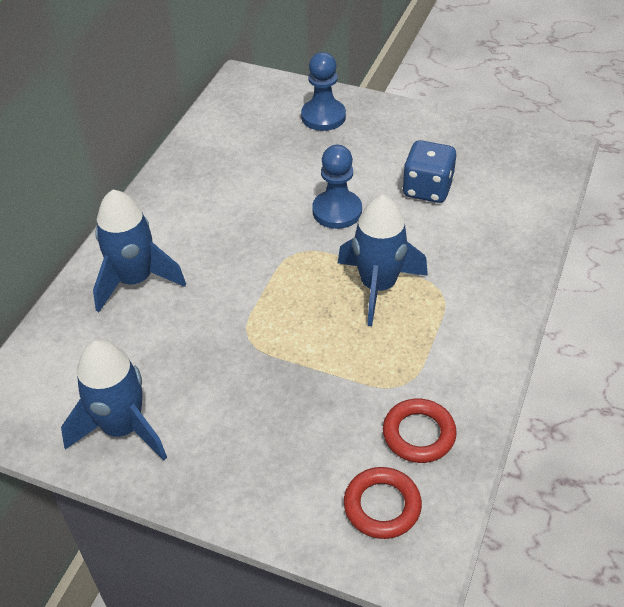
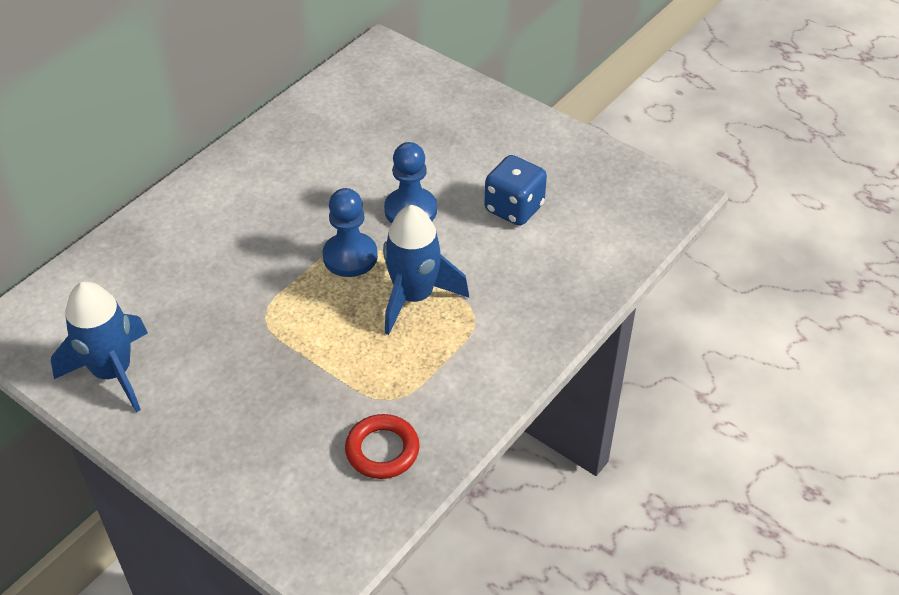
camera: 15 degrees right, 0 degrees up
(135, 280) = (184, 235): blue rocket -> none
(323, 116) = (445, 107): blue pawn -> blue pawn (350, 256)
(382, 506) = (315, 507): red ring -> none

